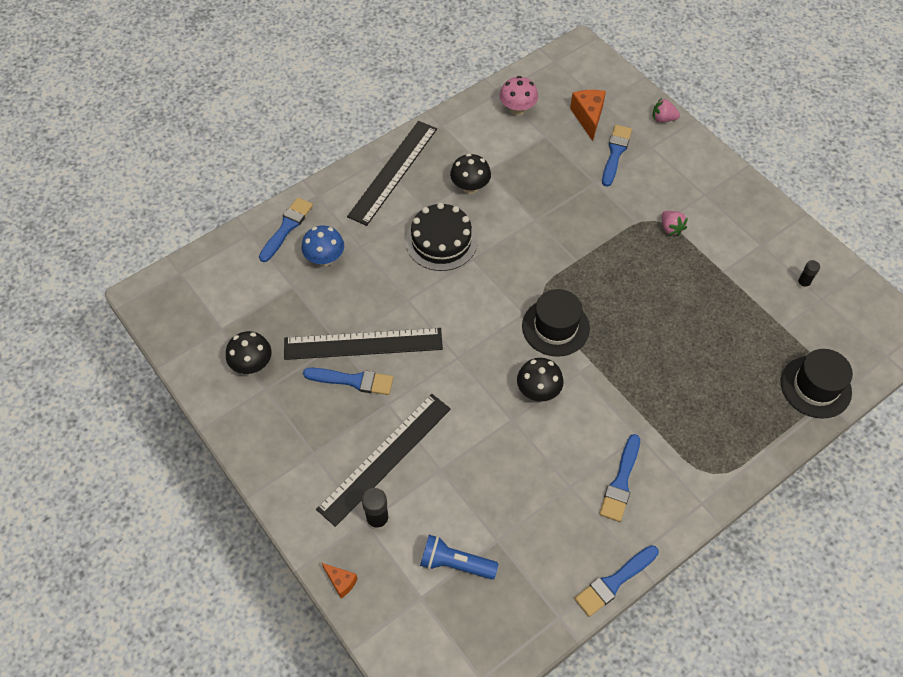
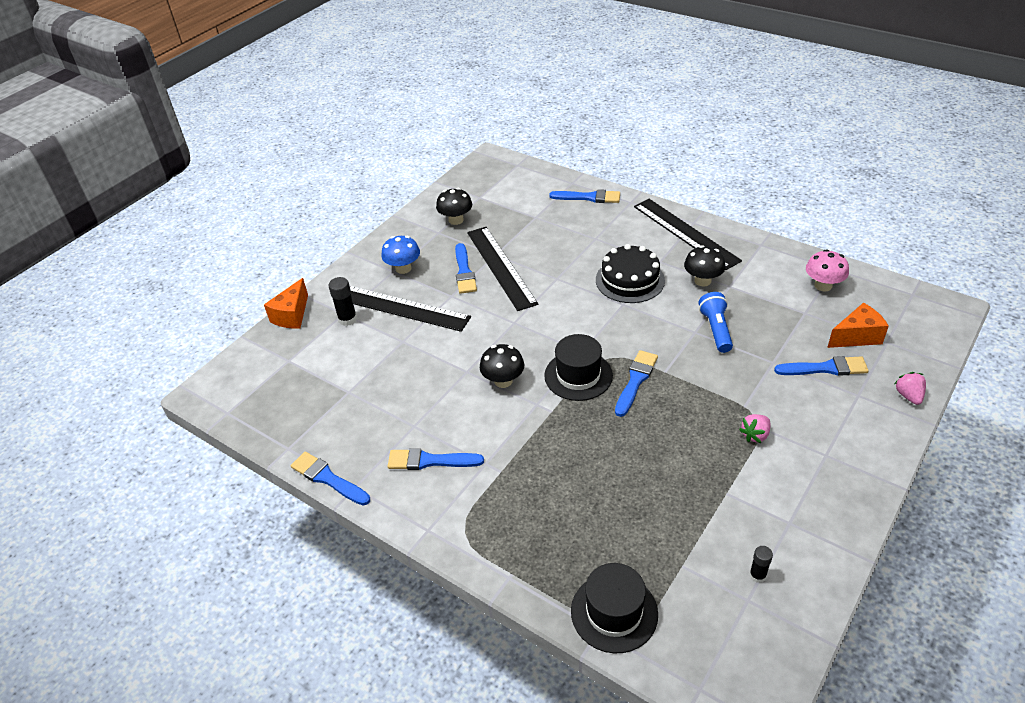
camera: 75 degrees right, 15 degrees down
(325, 258) = (571, 224): blue mushroom -> blue mushroom (403, 268)
(341, 582) = (292, 315): orange cheese -> orange cheese, size x1.73
(393, 172) = (685, 233): black ruler -> black ruler turned 45 degrees clockwise
(455, 563) = (321, 372): blue flashlight -> blue flashlight (716, 330)
(579, 286) = (635, 381): none -> blue brush

